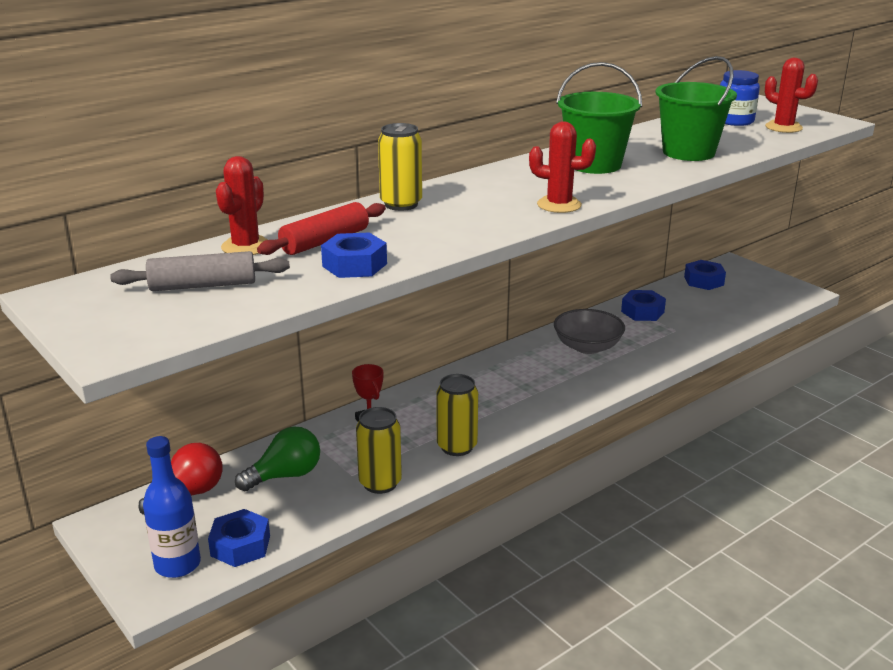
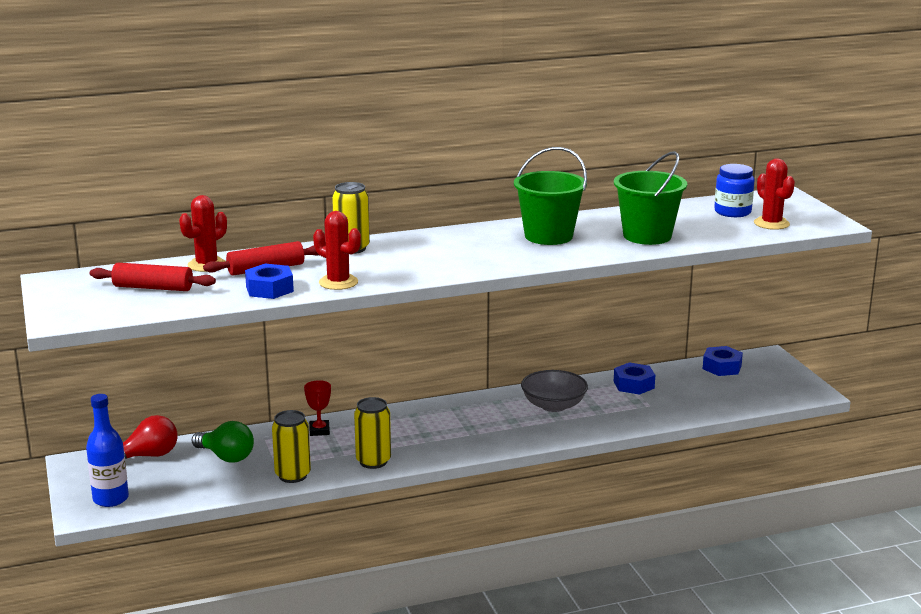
camera: 20 degrees right, 5 degrees down
(203, 285) = (153, 288): grey rolling pin -> red rolling pin
(240, 546) = (161, 496): blue nut -> none
(285, 475) = (226, 457): green light bulb -> green light bulb turned 45 degrees clockwise
(559, 205) = (476, 266): red cactus -> red cactus (338, 282)

